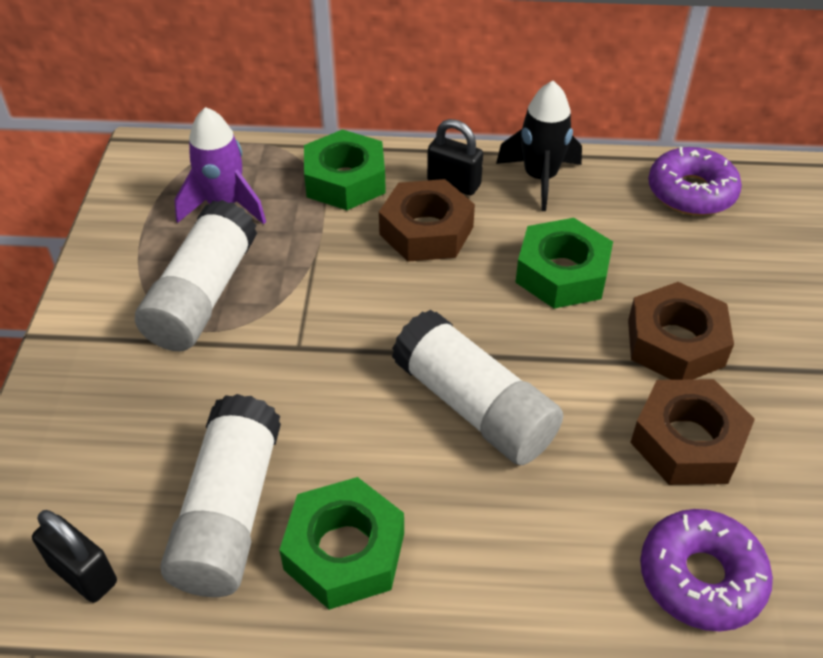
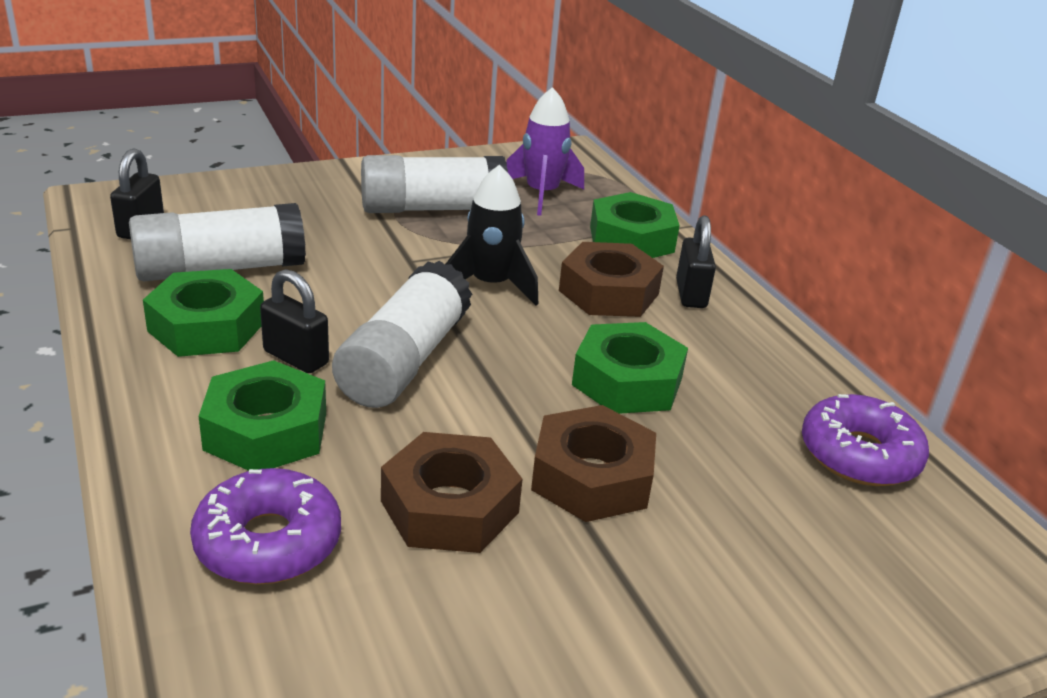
camera: 60 degrees right, 15 degrees down
(435, 488) = (296, 357): none -> black padlock
(540, 178) = (757, 343): black rocket -> black rocket (490, 285)
(546, 542) = (266, 431): none -> green nut

